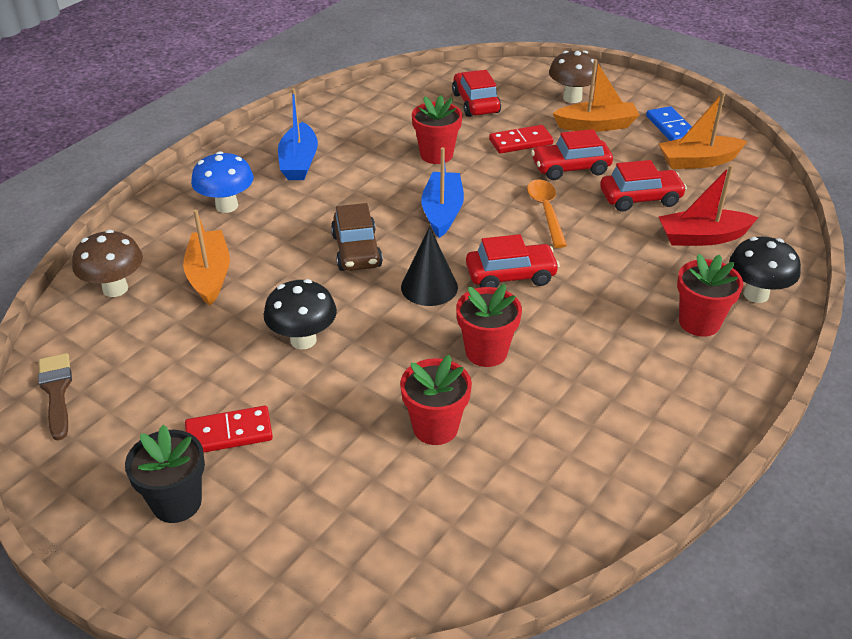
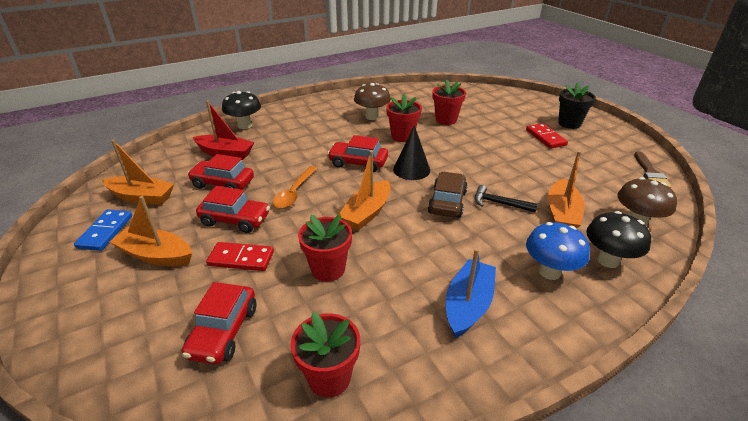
camera: 155 degrees left, 5 degrees down
(229, 433) = (545, 137): red domino -> red domino turned 60 degrees clockwise
(291, 268) = (499, 203): none -> black hammer
(303, 340) = (500, 163): black mushroom -> black mushroom (608, 260)
(442, 212) = (367, 213): blue boat -> orange boat
(572, 98) = (122, 300): brown mushroom -> brown mushroom (372, 117)
(699, 322) = (288, 123): red flower pot -> red flower pot (329, 377)

